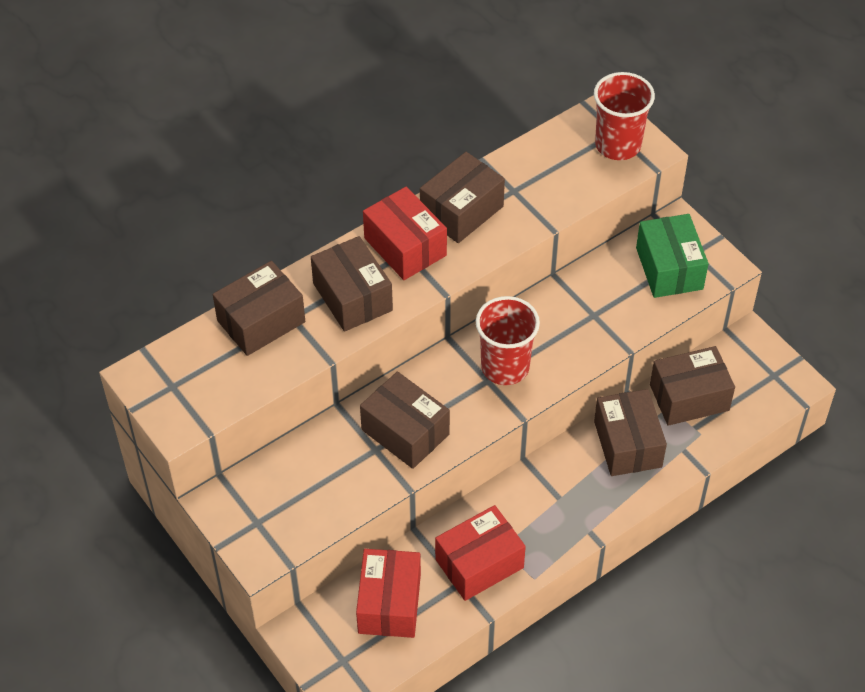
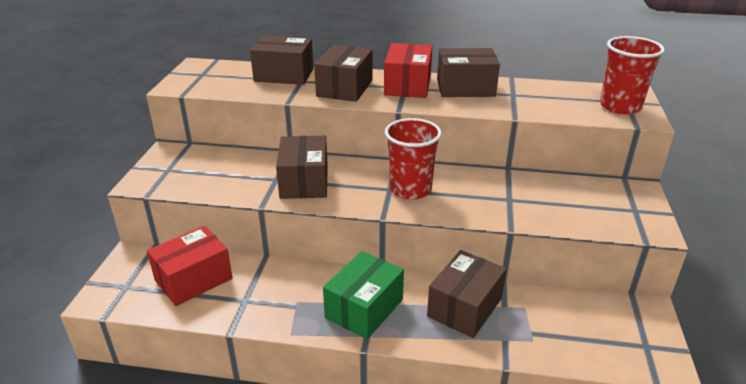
camera: 45 degrees right, 20 degrees down
(479, 563) = (272, 299): red box -> none
(669, 268) = (602, 207): green box -> green box (364, 308)
(689, 397) = (550, 313): brown box -> none

